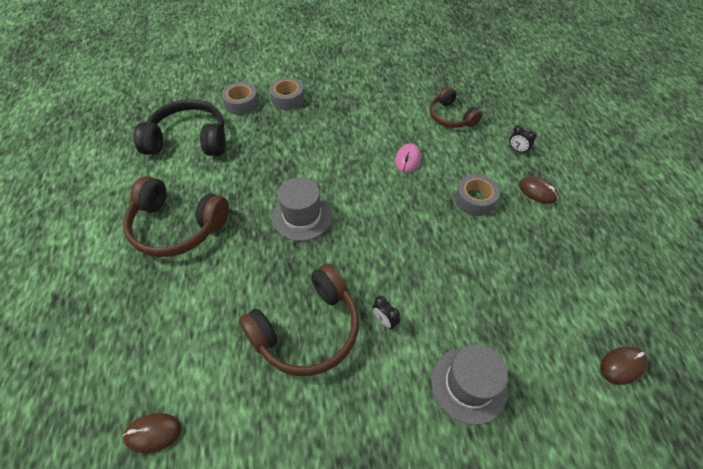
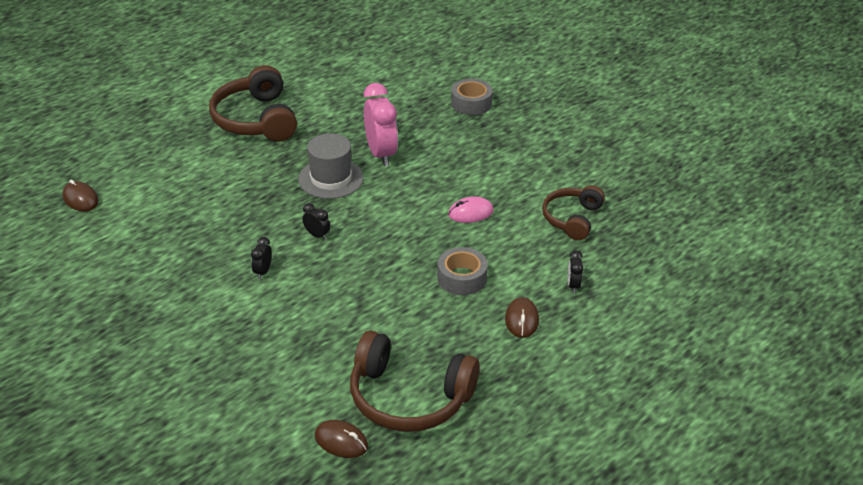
camera: 55 degrees right, 15 degrees down
(189, 140) = (354, 77): black headphones -> none
(241, 103) = (432, 81): grey tape -> none
(299, 172) = (381, 154): none -> pink clock
(307, 330) = (218, 233): brown headphones -> brown headphones (409, 397)
(365, 260) = (317, 235): none -> black clock
(468, 385) = (240, 344): grey hat -> none

